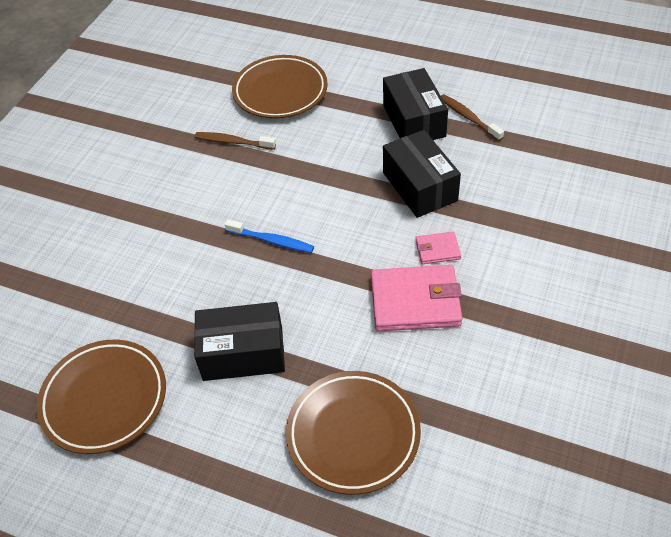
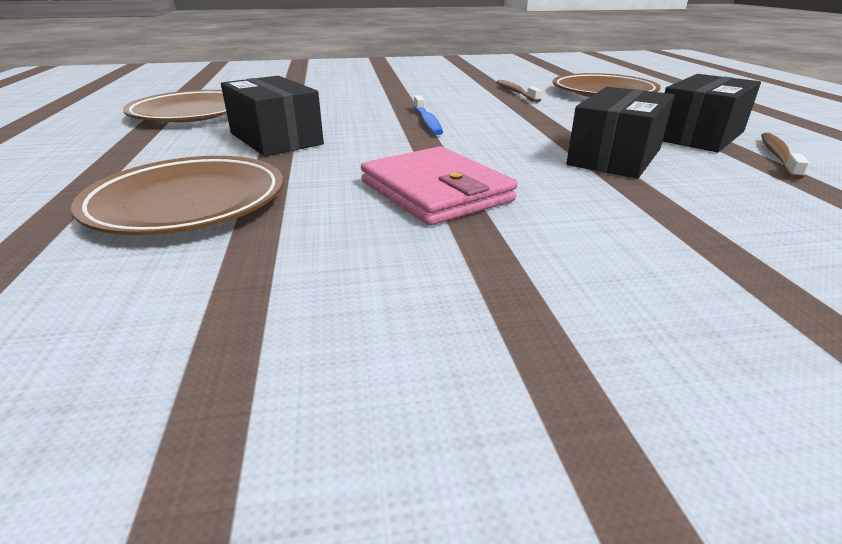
camera: 55 degrees right, 20 degrees down
(437, 249) = (538, 185): pink wallet -> none

